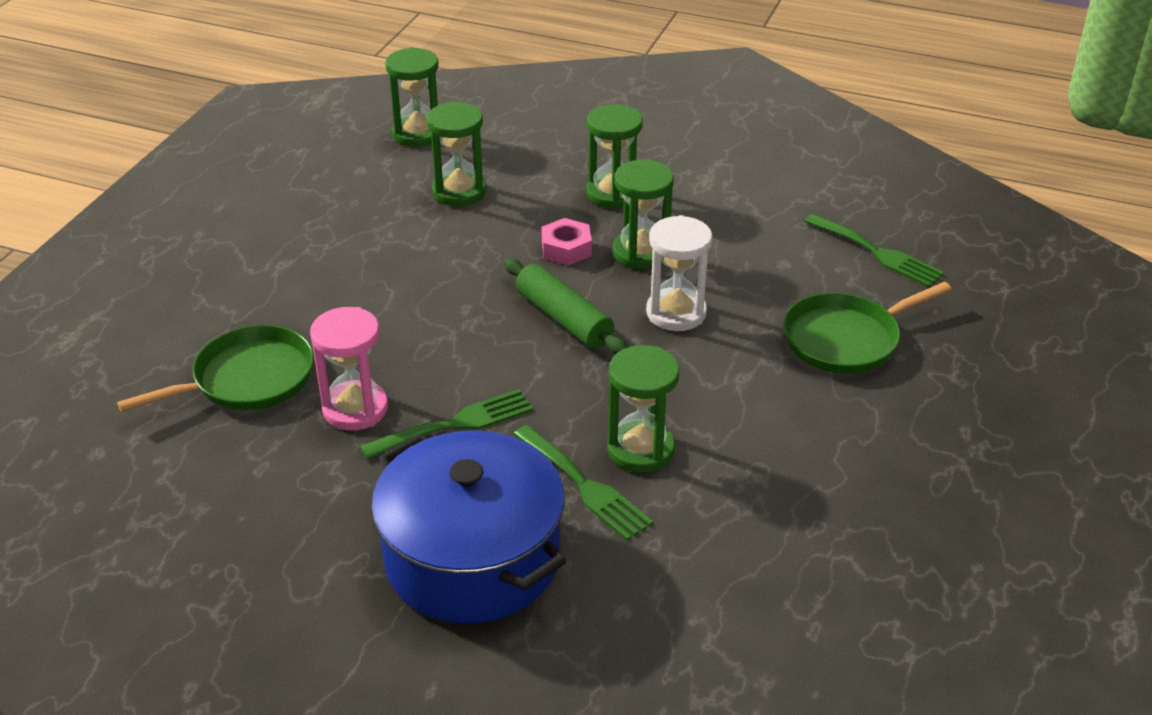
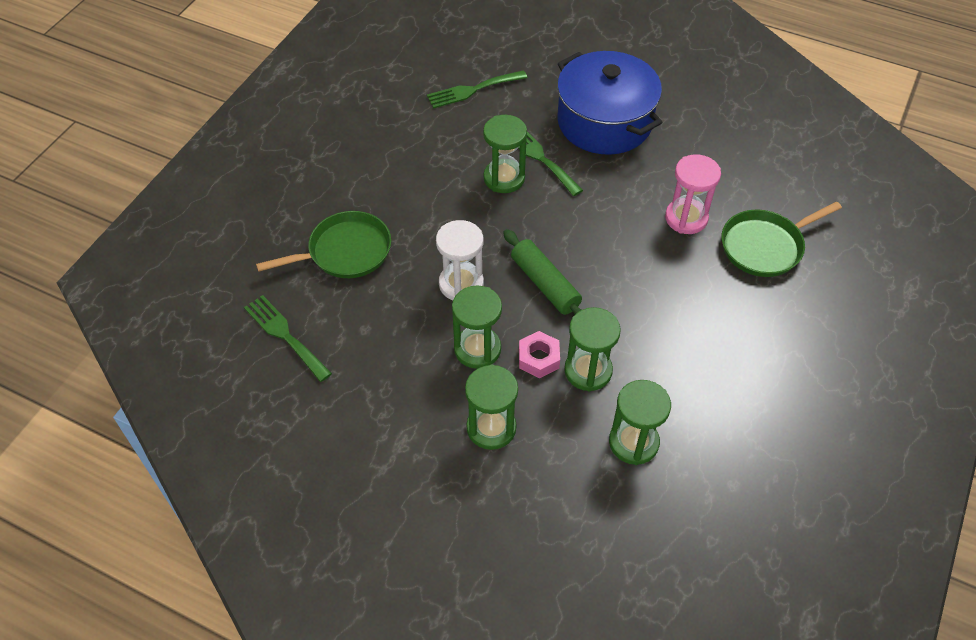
camera: 175 degrees left, 15 degrees up
(417, 134) = (684, 544): green hourglass -> green hourglass (588, 371)
(456, 424) = (619, 203): green fork -> green fork (472, 90)

